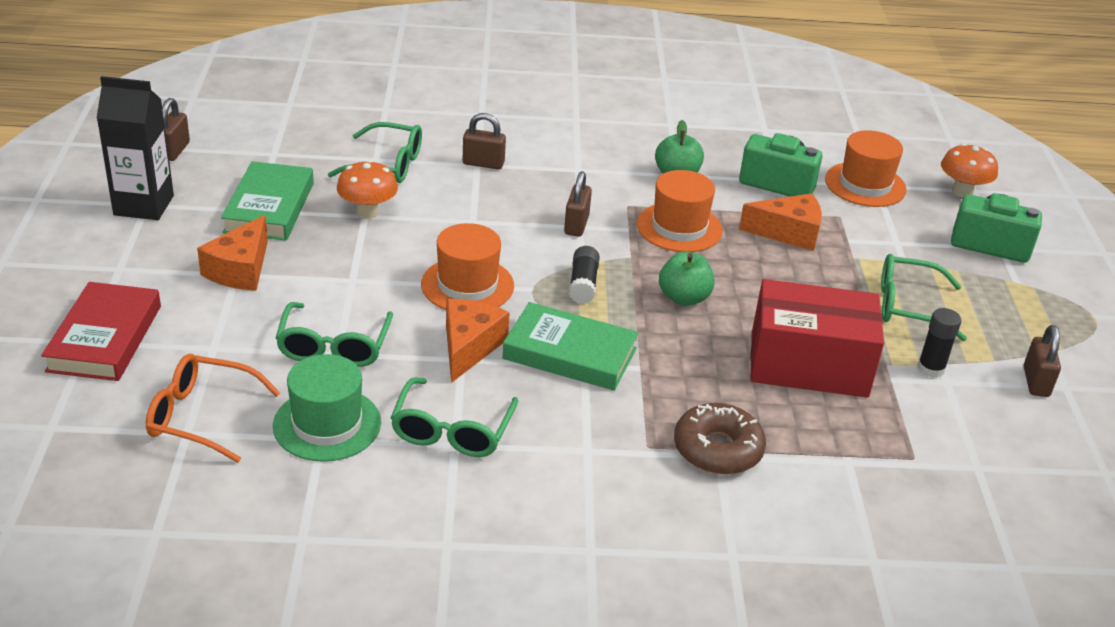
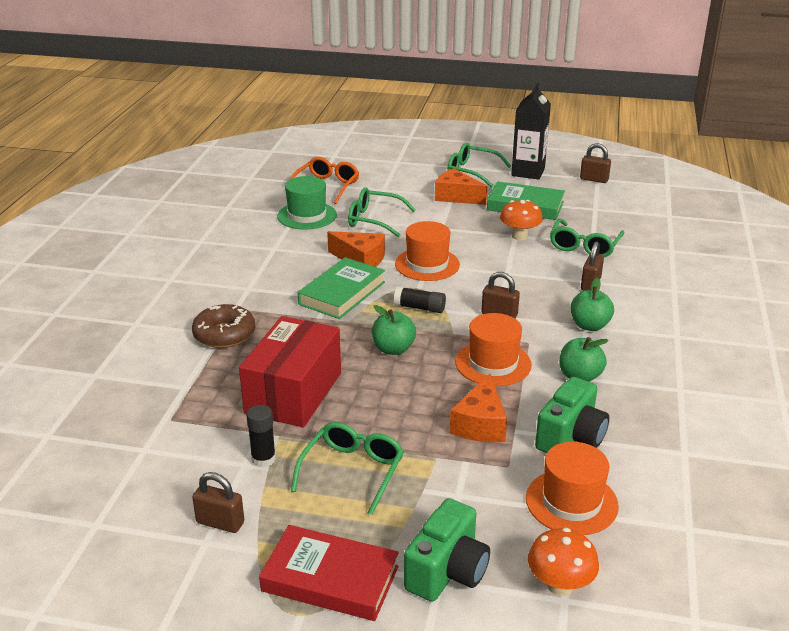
camera: 105 degrees right, 5 degrees down
(105, 338) = (399, 165): red book -> red book (330, 579)
(452, 430) = (285, 248): green glasses -> green glasses (472, 172)
(577, 167) = (589, 326): none -> green apple

